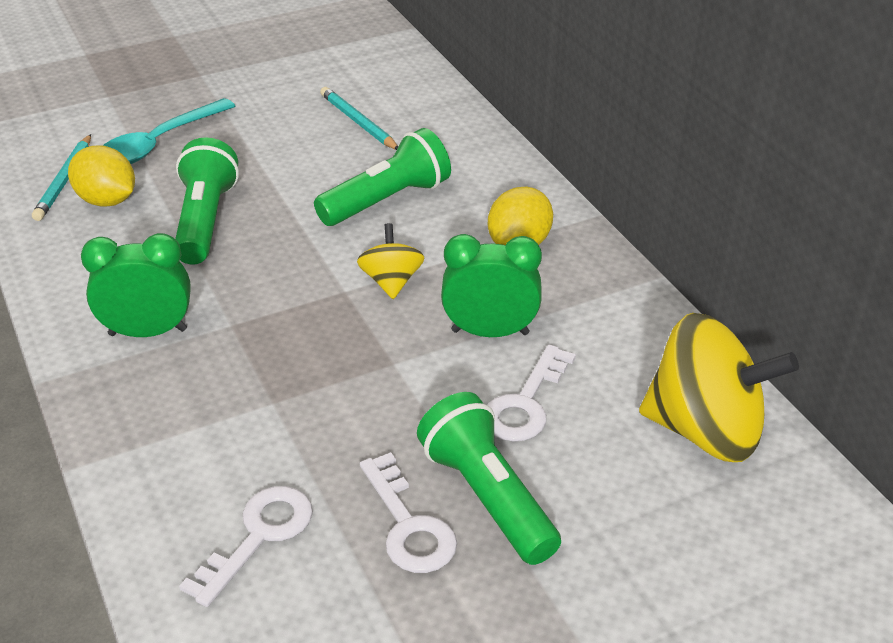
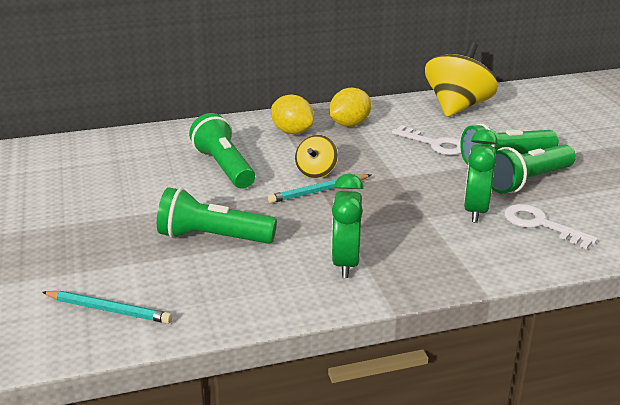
camera: 80 degrees left, 10 degrees down
(107, 200) = (157, 285): yellow lemon -> yellow lemon (350, 124)
(159, 143) = (79, 259): turquoise spoon -> none
(358, 122) = (113, 171): turquoise pencil -> turquoise pencil (318, 191)
(391, 282) = (316, 172): yellow spinning top -> yellow spinning top turned 75 degrees counterclockwise
(409, 525) = (527, 181): white key -> green flashlight
(490, 332) = (373, 147): green clock -> green clock (475, 210)

